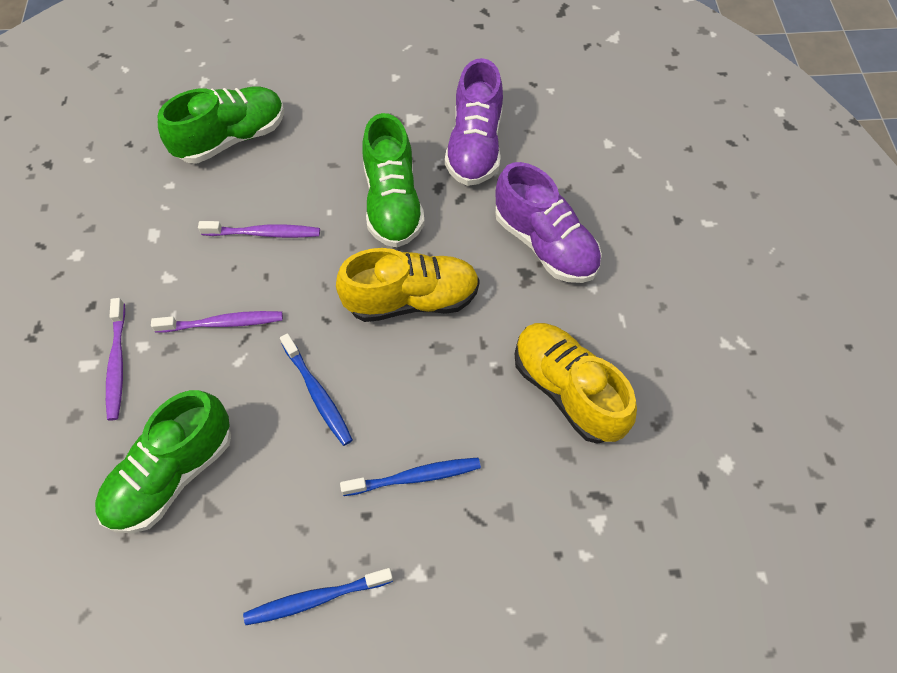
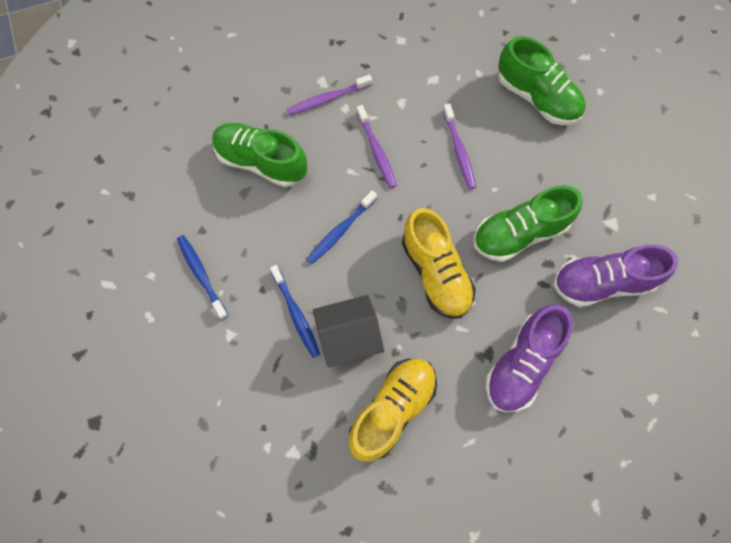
camera: 75 degrees right, 10 degrees up
(465, 418) = (348, 337): none -> black house

